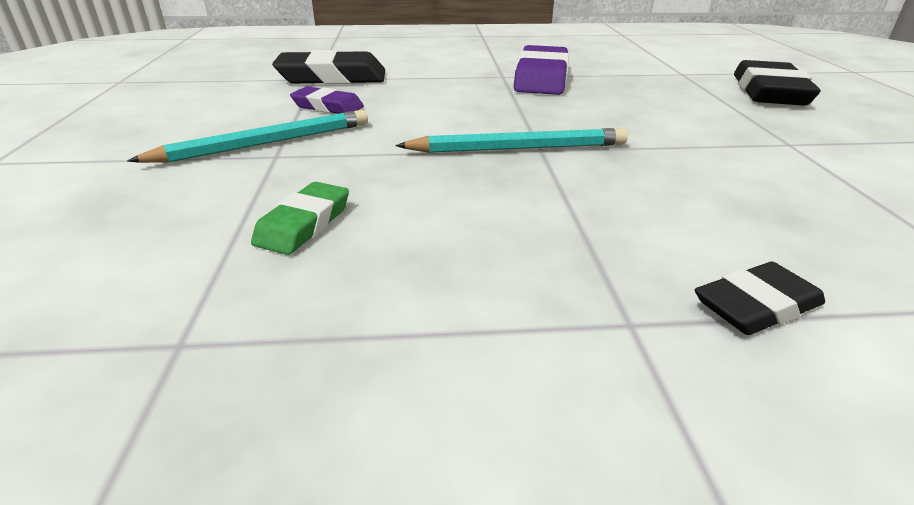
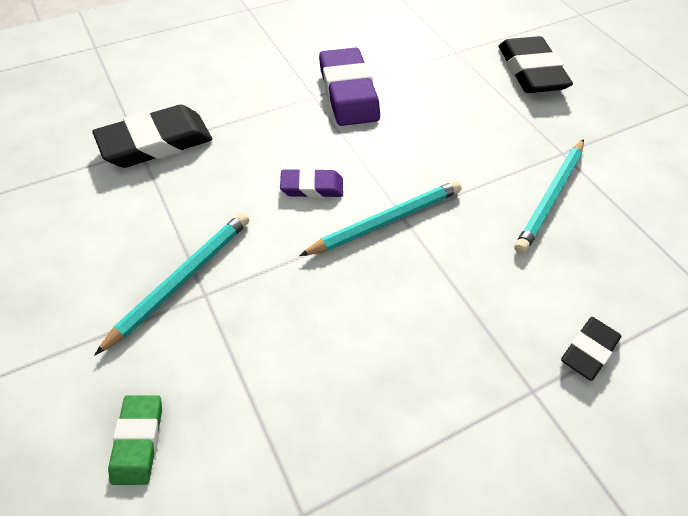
camera: 25 degrees left, 20 degrees up
(304, 224) = (293, 375): green eraser -> green eraser (138, 441)
(328, 106) = (191, 201): purple eraser -> purple eraser (312, 187)
(754, 168) = (550, 197): none -> turquoise pencil

